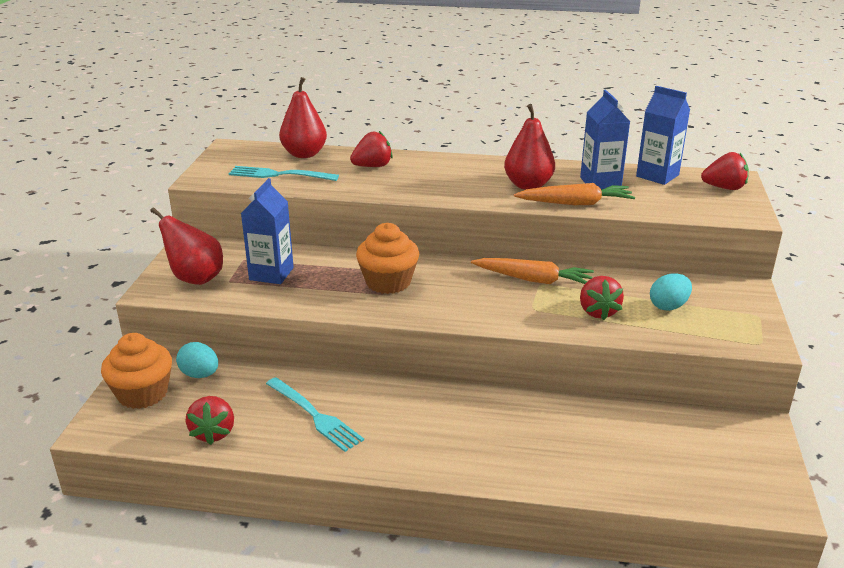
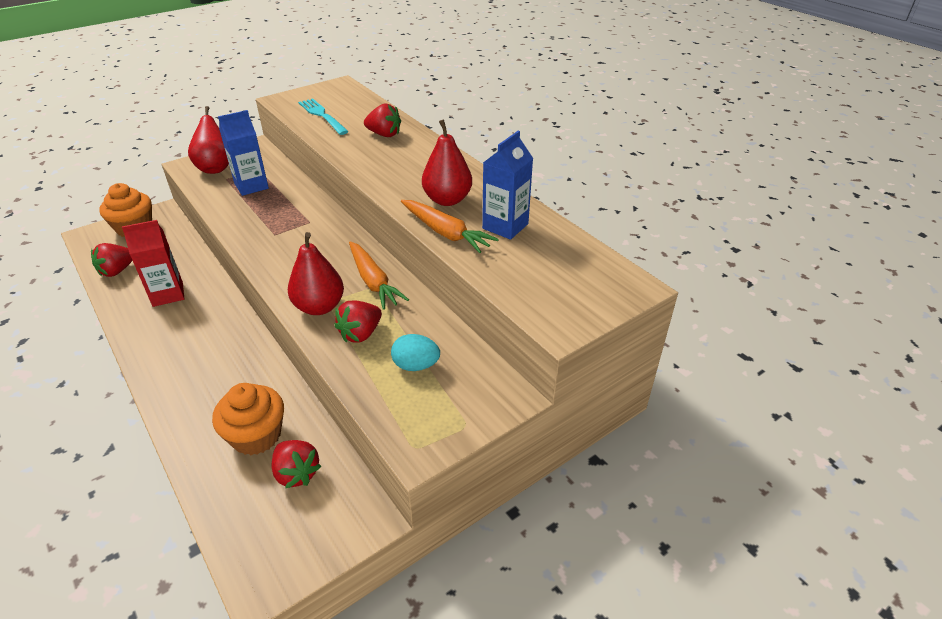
camera: 45 degrees right, 10 degrees up
(200, 374) = (171, 233): turquoise egg -> none
(304, 154) = (366, 107): red pear -> red pear (319, 307)
(315, 415) = (168, 294): turquoise fork -> red carton
(388, 282) = (292, 228): orange cupcake -> orange cupcake (256, 435)
(657, 175) = (567, 245): blue carton -> none
(724, 188) = (600, 289): red strawberry -> red strawberry (296, 473)

